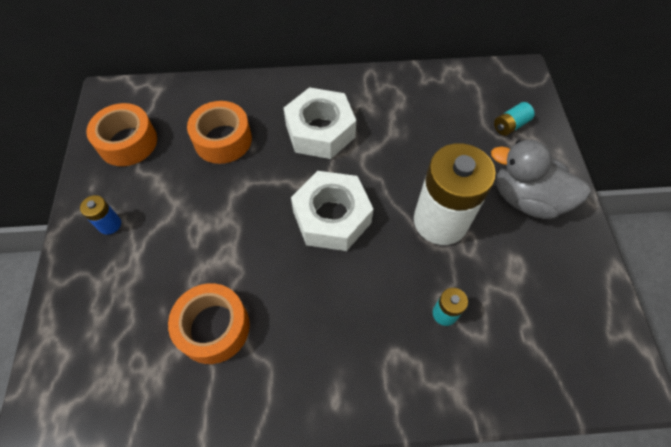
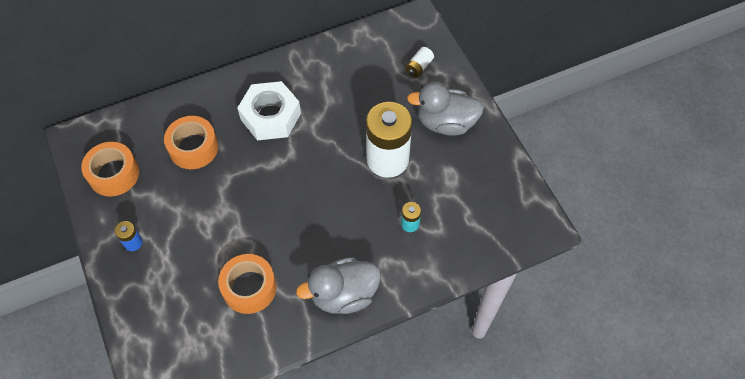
camera: 20 degrees left, 0 degrees up
(327, 381) = (344, 294): none -> grey duck
(332, 217) = (305, 182): white nut -> none
(510, 125) = (419, 67): turquoise battery -> white battery

